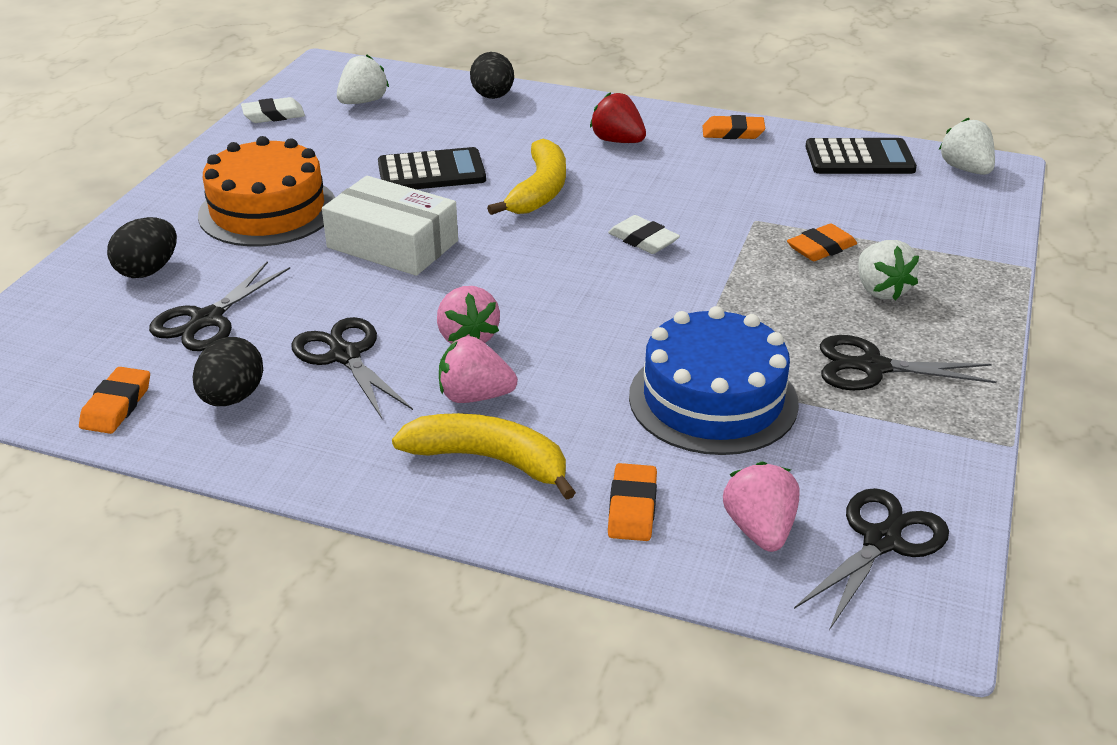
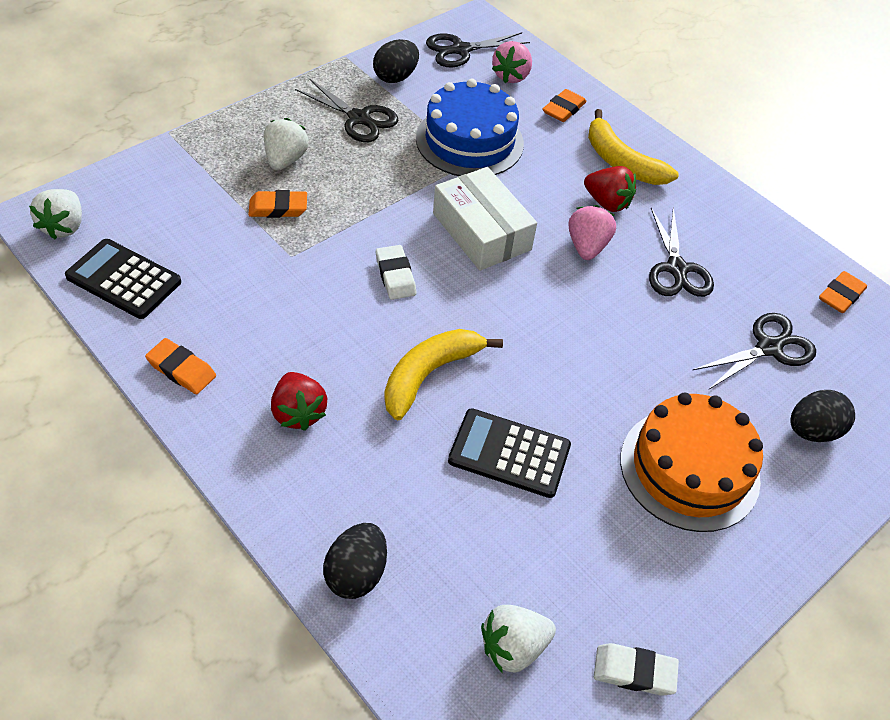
camera: 155 degrees left, 15 degrees up
(232, 398) = (762, 268): black egg -> black egg (395, 77)
(392, 244) = (595, 365): white box -> white box (481, 231)
(475, 396) = (607, 203): pink strawberry -> red strawberry

